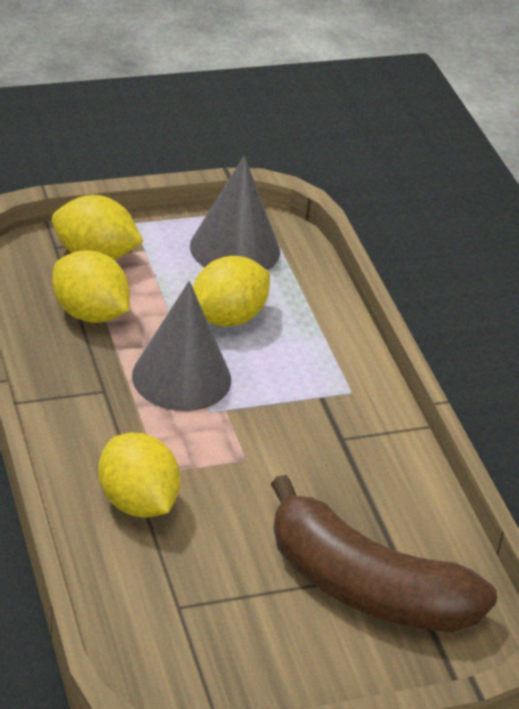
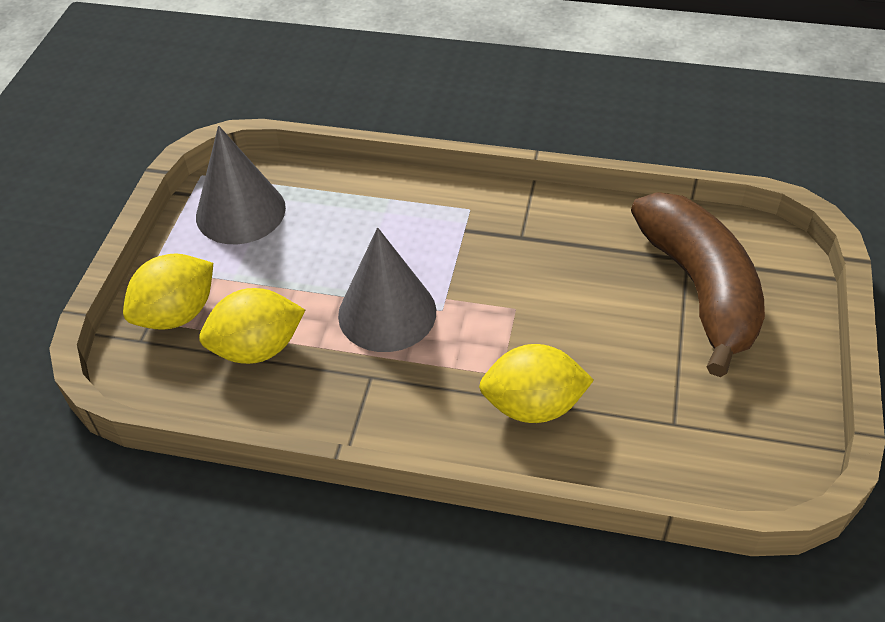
camera: 55 degrees left, 10 degrees up
(228, 318) = (329, 251): yellow lemon -> none
(366, 588) = (699, 289): brown banana -> brown banana turned 75 degrees counterclockwise

